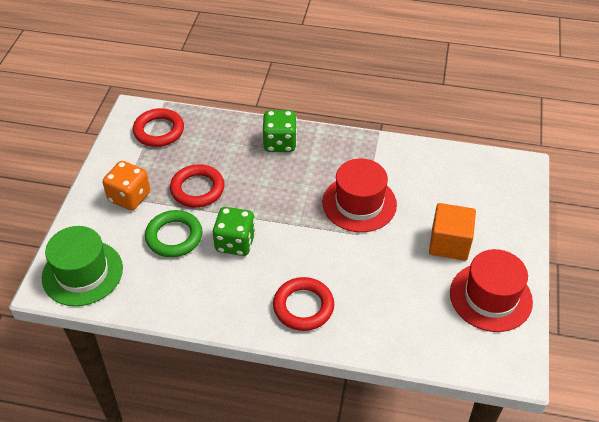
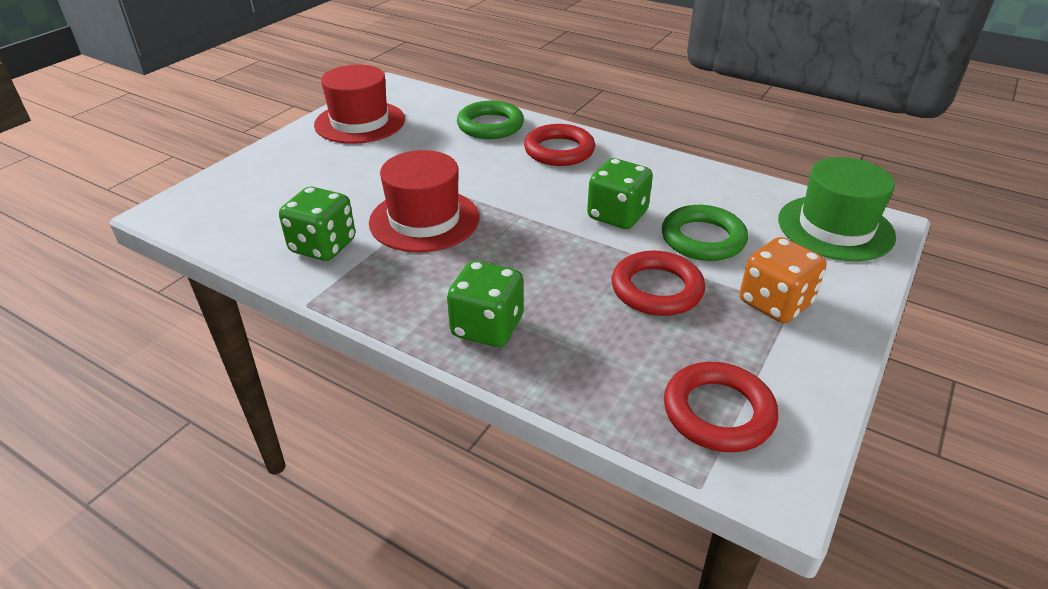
camera: 160 degrees left, 10 degrees down
(378, 327) = (490, 125): none -> green ring
(403, 167) = (323, 246): none -> green dice
(449, 243) = (354, 163): orange cube -> none

